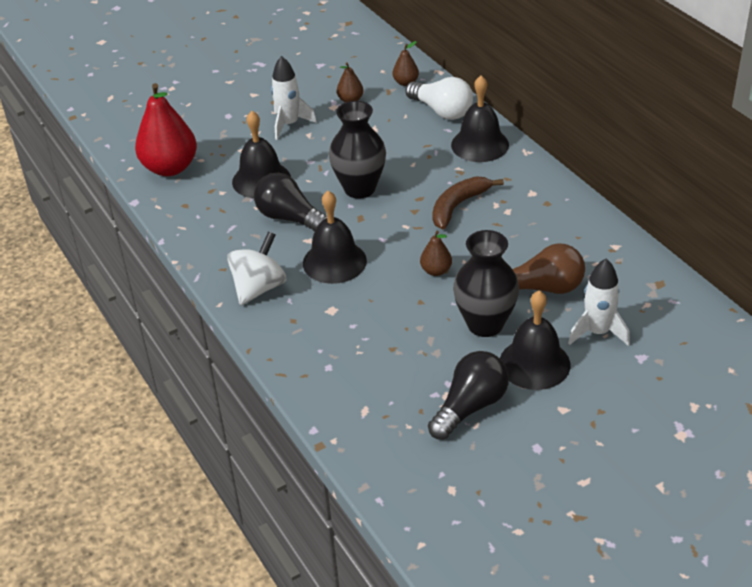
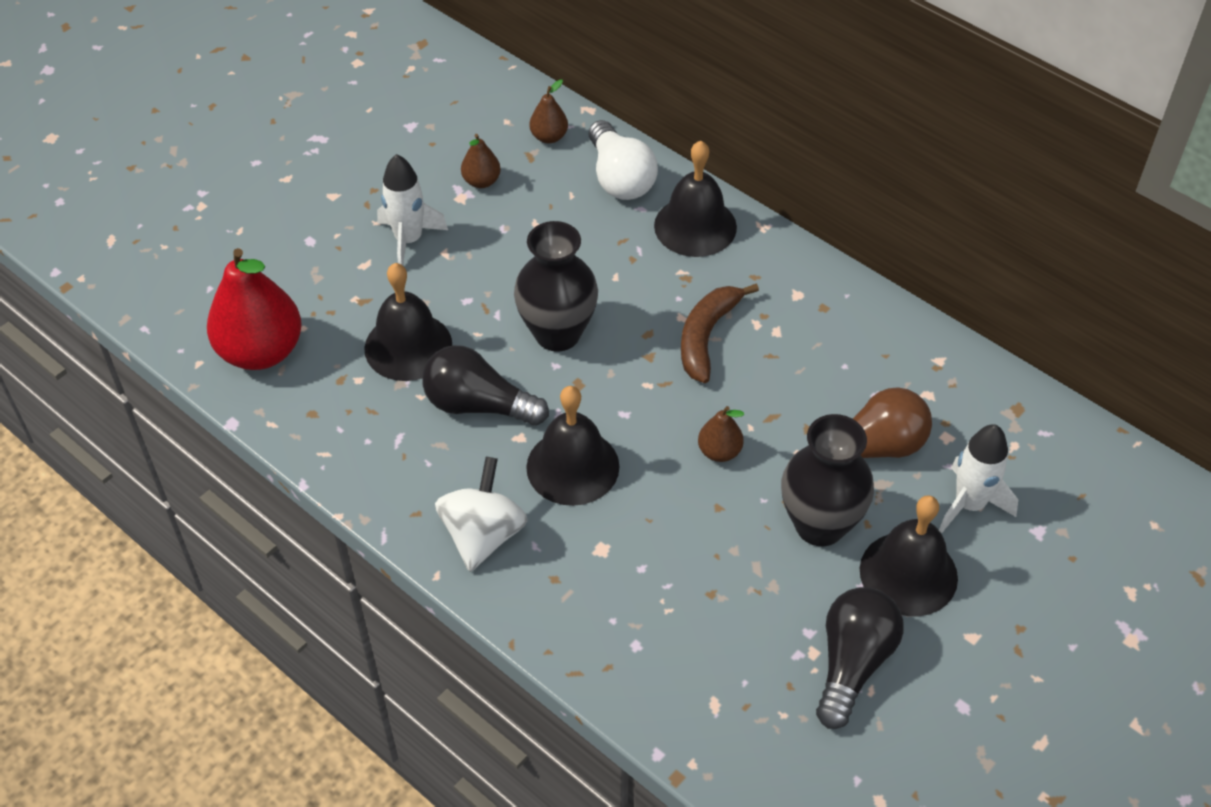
camera: 20 degrees left, 10 degrees up
(442, 111) = (620, 178): white light bulb -> white light bulb turned 45 degrees clockwise

